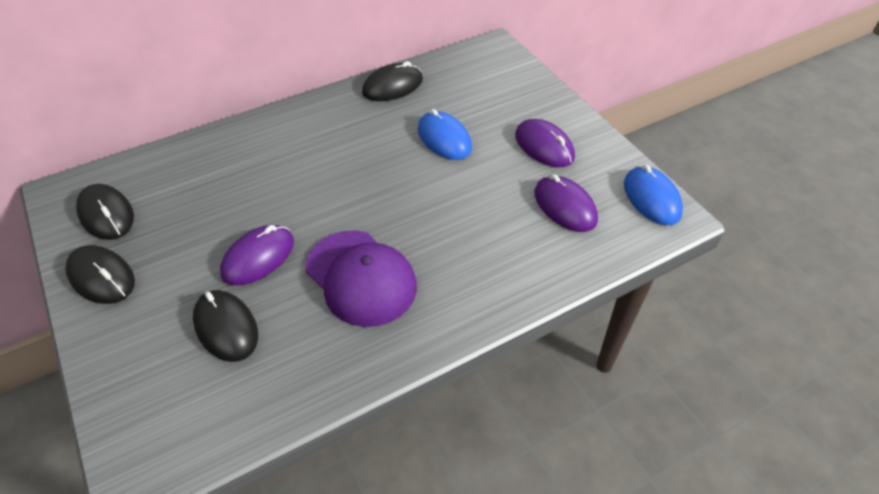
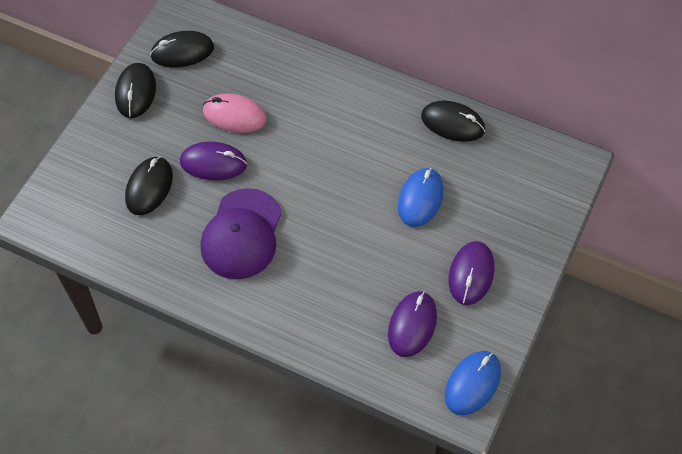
camera: 55 degrees right, 10 degrees up
(106, 214) = (182, 52): black mouse -> black mouse turned 60 degrees clockwise
(225, 213) = (234, 115): none -> pink mouse

